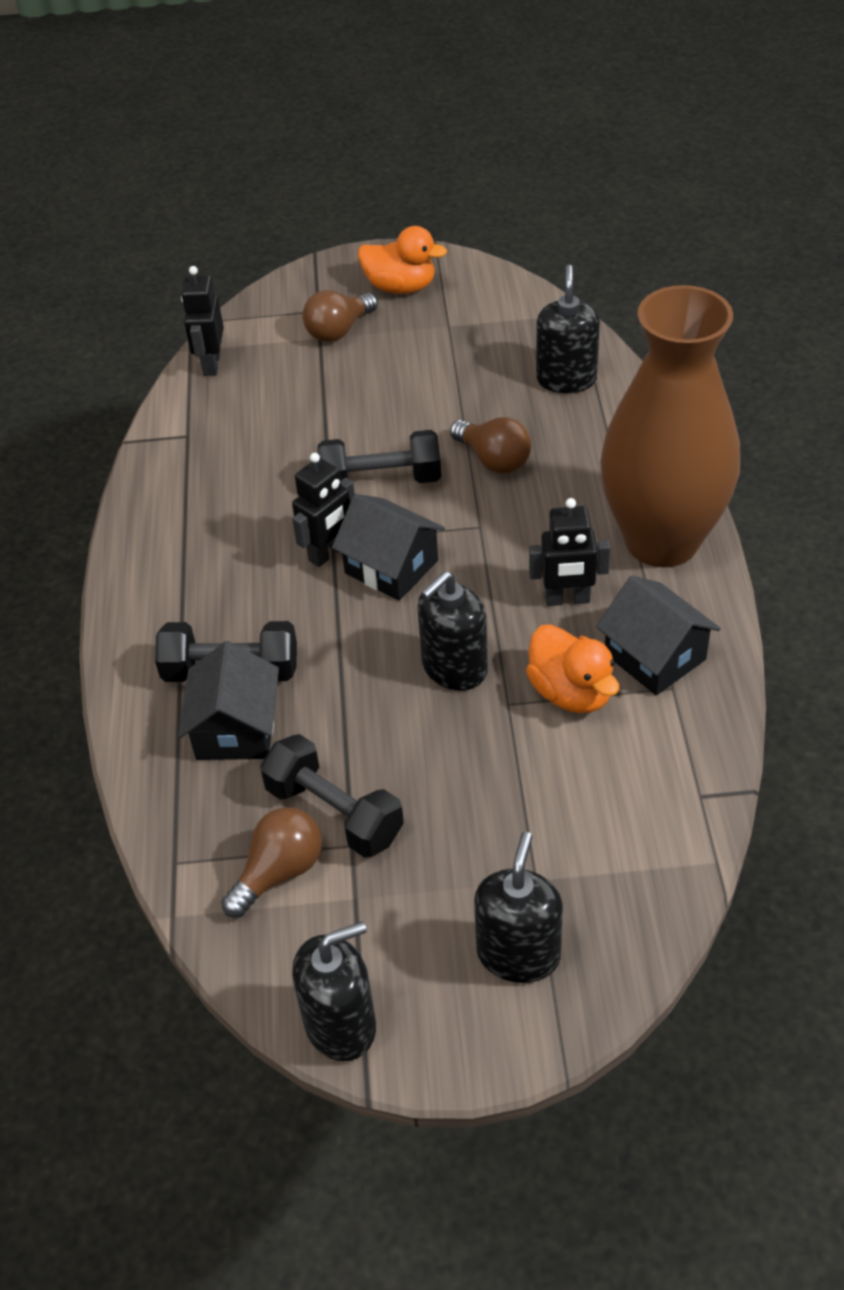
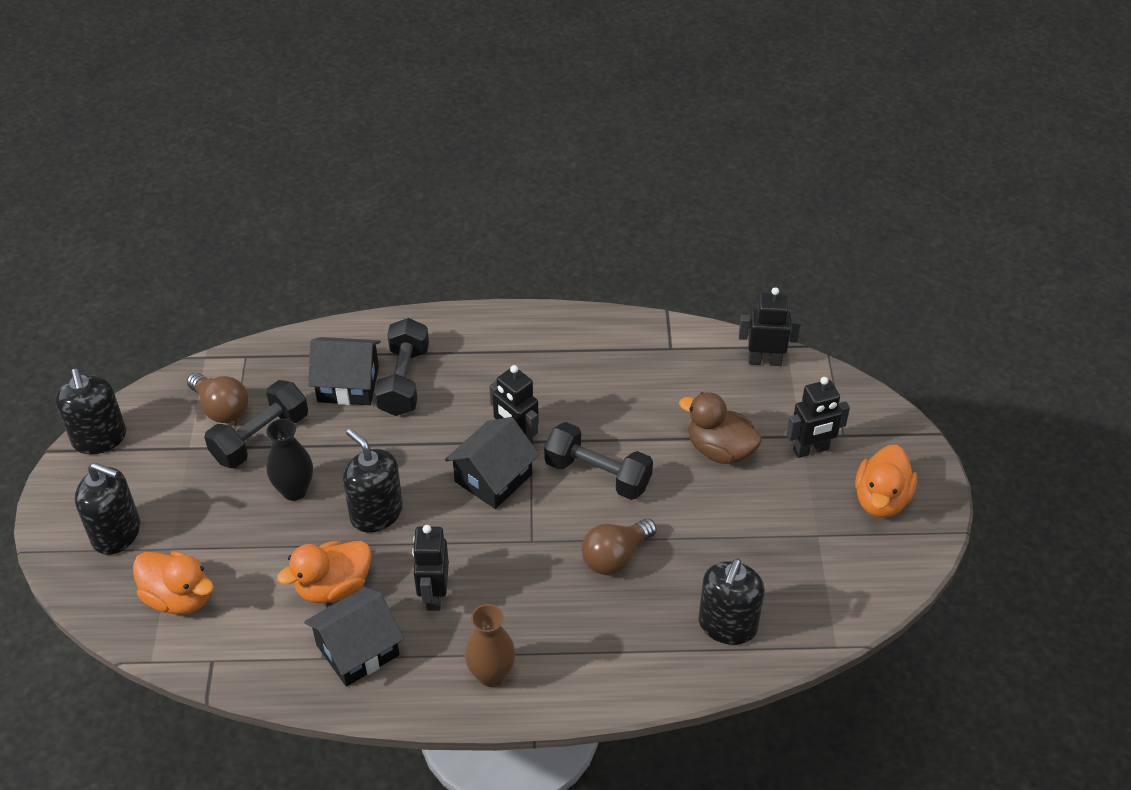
camera: 90 degrees right, 0 degrees up
(339, 331) = (811, 450): brown light bulb -> black robot
(341, 392) = (720, 450): none -> brown duck
(381, 481) = (597, 475): black dumbbell -> black dumbbell turned 60 degrees counterclockwise
(424, 757) = (294, 490): none -> black vase
(566, 379) = (727, 625): black soap dispenser -> black soap dispenser turned 105 degrees clockwise
(614, 852) = (179, 598): none -> orange duck
(662, 541) = (491, 674): brown vase -> brown vase, size x0.42

